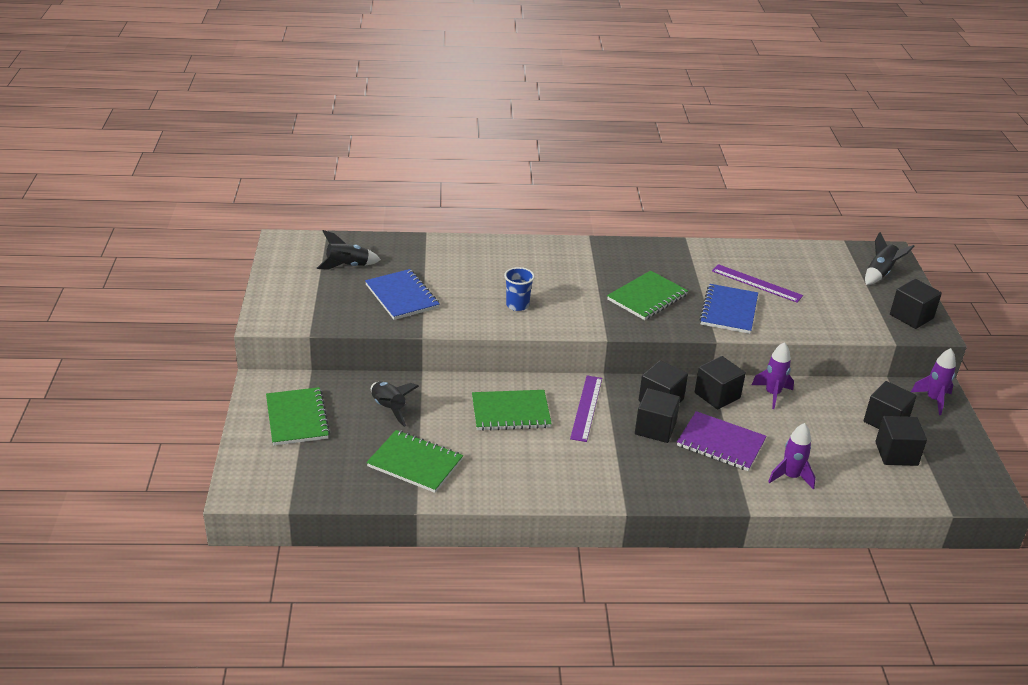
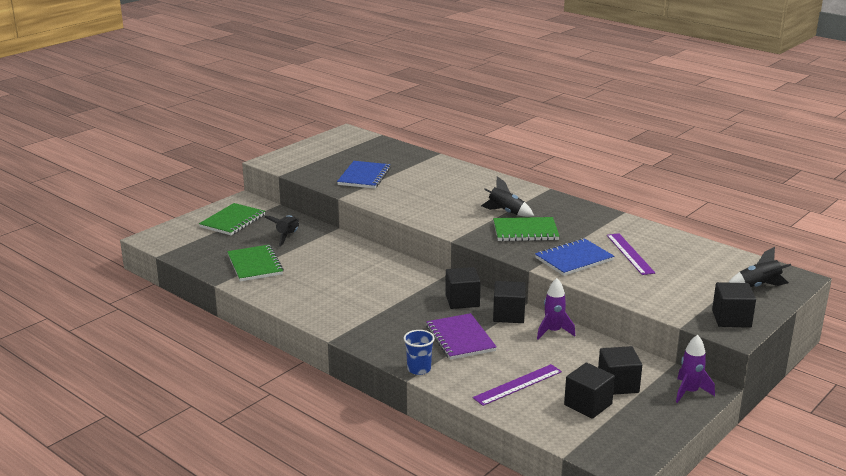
camera: 45 degrees right, 10 degrees down
(347, 266) = (360, 153): black rocket -> black rocket (506, 212)
(510, 412) = (353, 266): green notebook -> none
(517, 305) = (427, 204): blue cup -> blue cup (419, 369)
(586, 408) = (404, 283): purple ruler -> purple ruler (517, 384)
(655, 428) = (429, 312): black cube -> none
(790, 477) = (476, 377): purple rocket -> none

